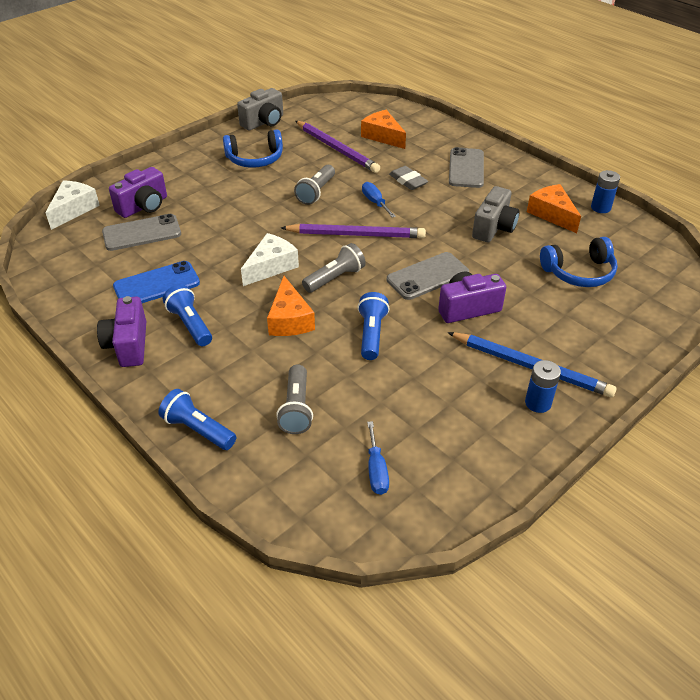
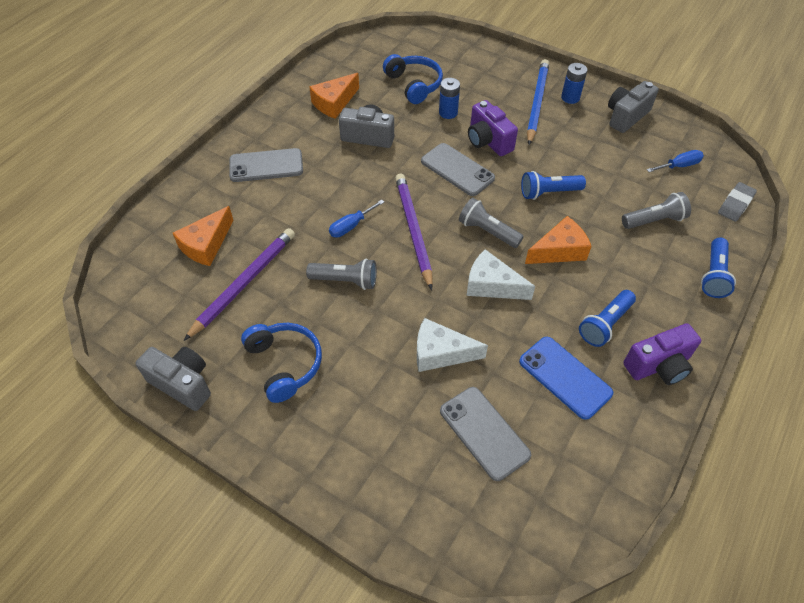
camera: 105 degrees left, 10 degrees up
(74, 209) = (465, 547): white cheese -> white cheese (440, 353)
(144, 206) = (429, 455): purple camera -> none
(408, 181) = (302, 207): grey eraser -> grey eraser (735, 204)
(488, 450) = (626, 116): none -> grey camera
(600, 207) = (315, 76): blue battery -> blue battery (448, 113)

